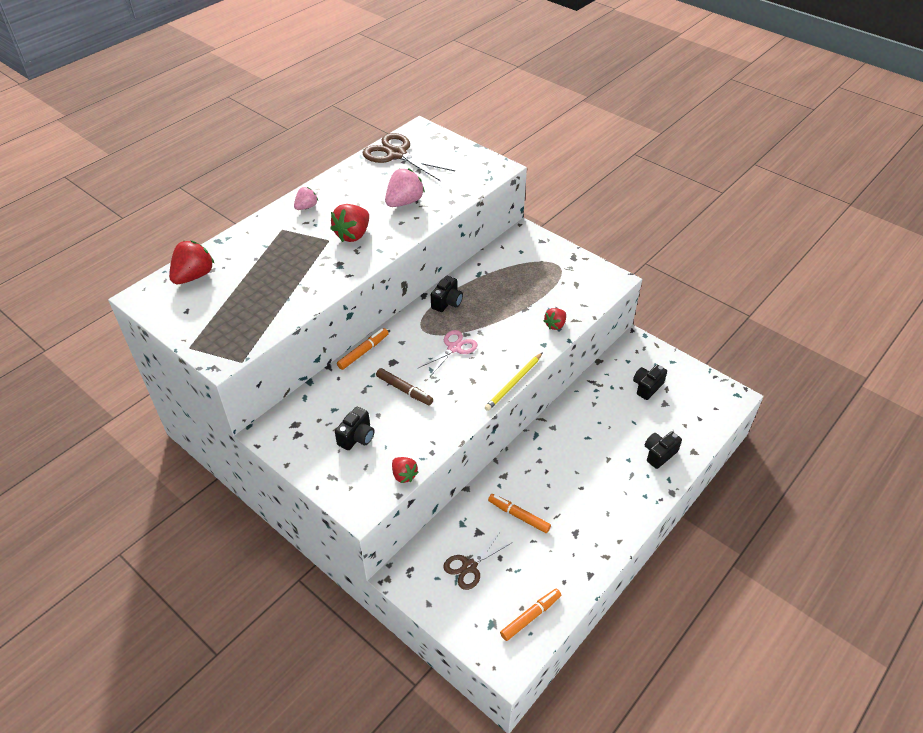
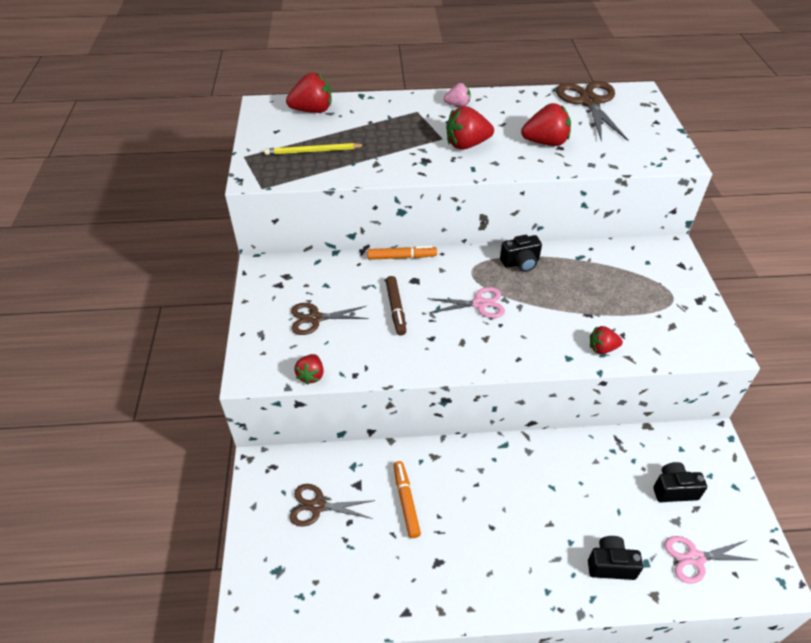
camera: 45 degrees right, 0 degrees up
(357, 437) = (315, 318): black camera -> brown scissors
(404, 202) = (545, 142): pink strawberry -> red strawberry
(514, 383) = (496, 371): yellow pencil -> yellow pencil (313, 151)
(530, 616) = (313, 597): orange marker -> none
(692, 416) = (695, 558): none -> pink scissors

